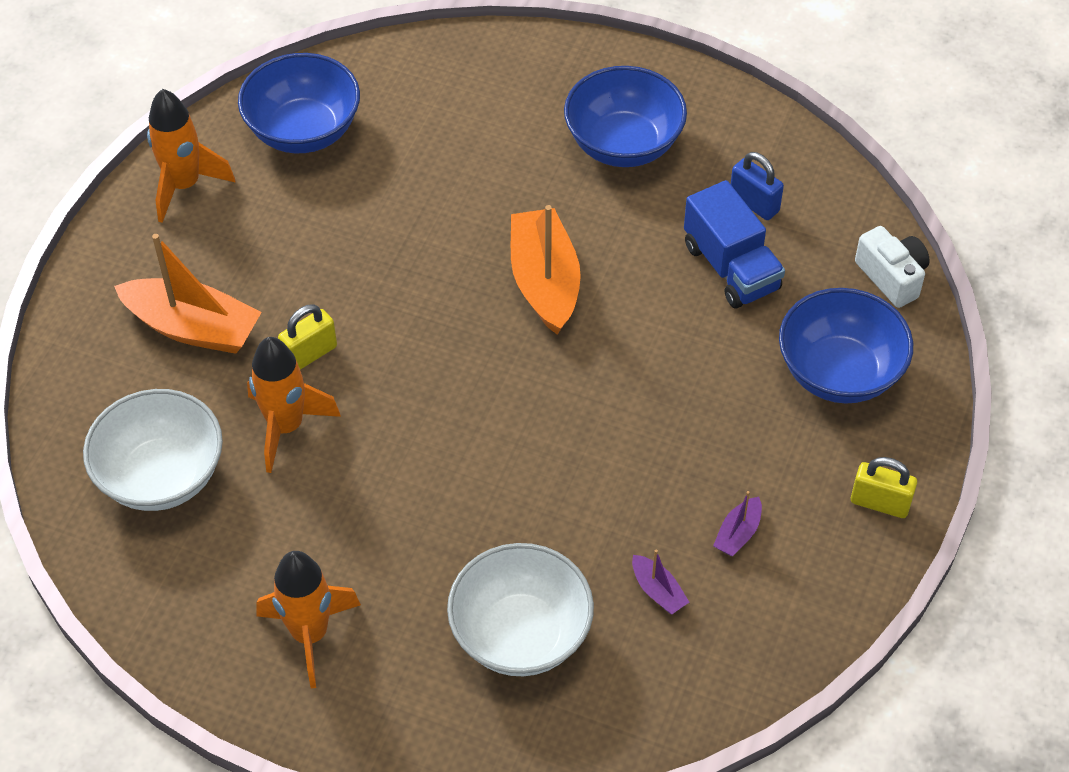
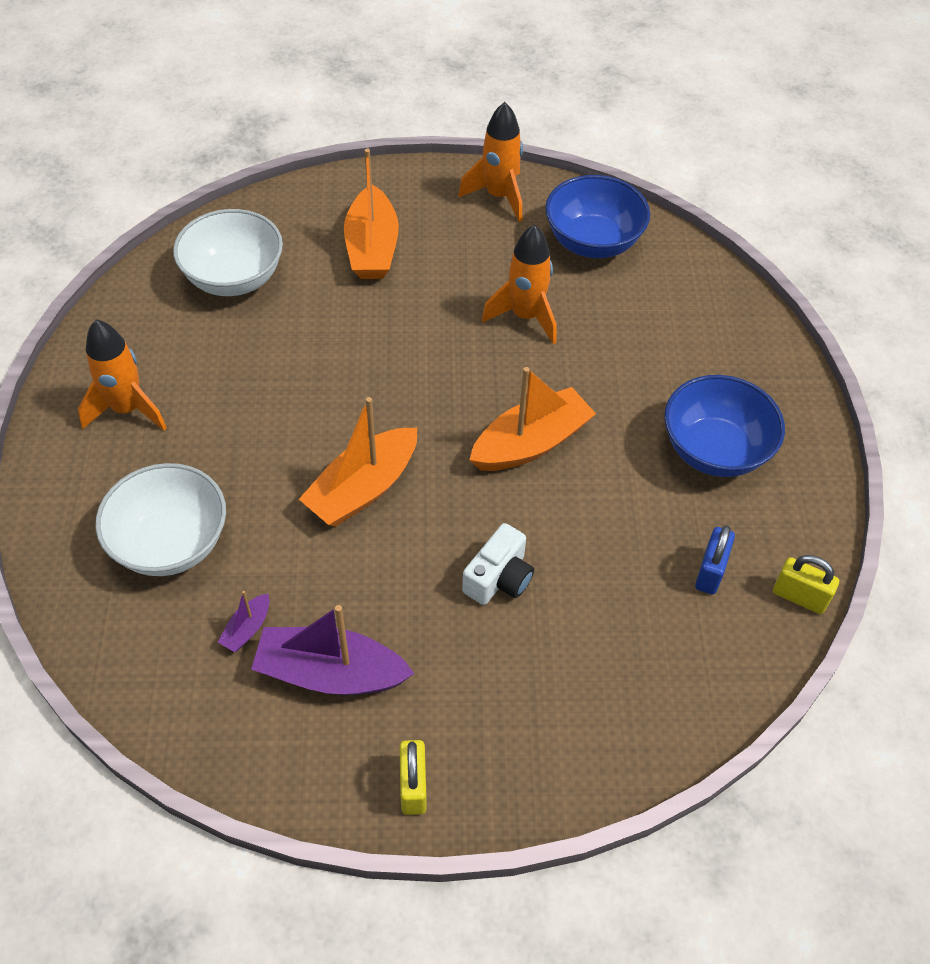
camera: 65 degrees right, 0 degrees up
(286, 427) = (307, 330): orange rocket -> orange rocket (525, 316)
(310, 354) = (381, 320): yellow padlock -> yellow padlock (799, 597)
(532, 441) = (363, 489): none -> orange boat
(731, 267) = (624, 576): blue truck -> none
(738, 533) = (330, 673): purple boat -> purple boat, size x2.19
(839, 372) = (549, 704): blue bowl -> none
(892, 277) = (691, 718): white camera -> white camera (499, 578)

